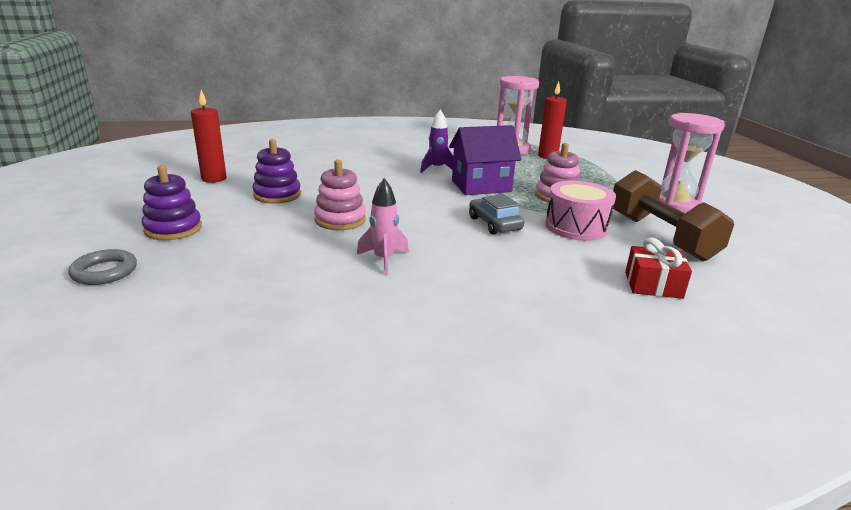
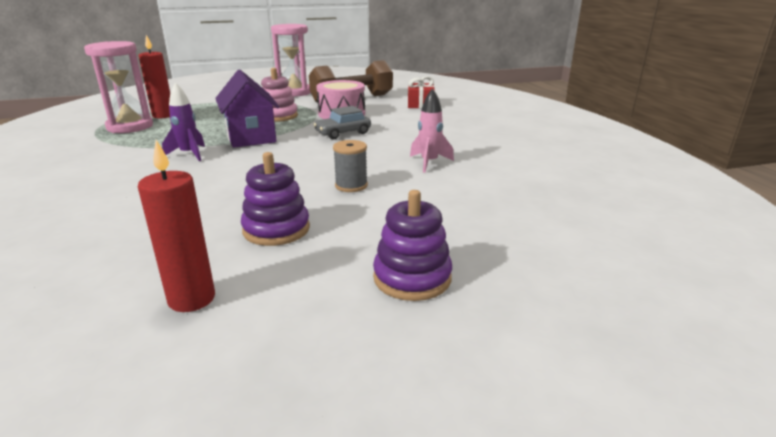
camera: 95 degrees left, 0 degrees up
(104, 271) = (548, 289): grey ring -> none
(340, 220) = (351, 185): pink stacking toy -> grey spool

